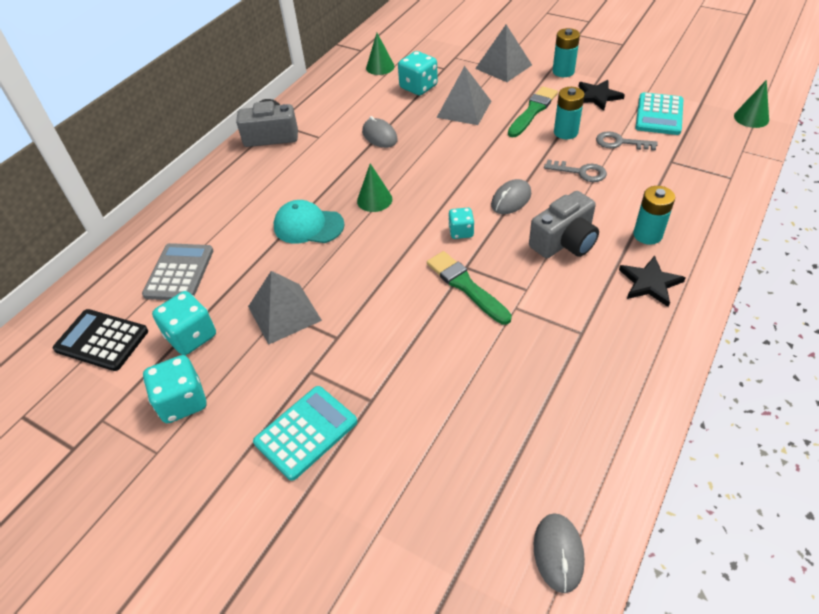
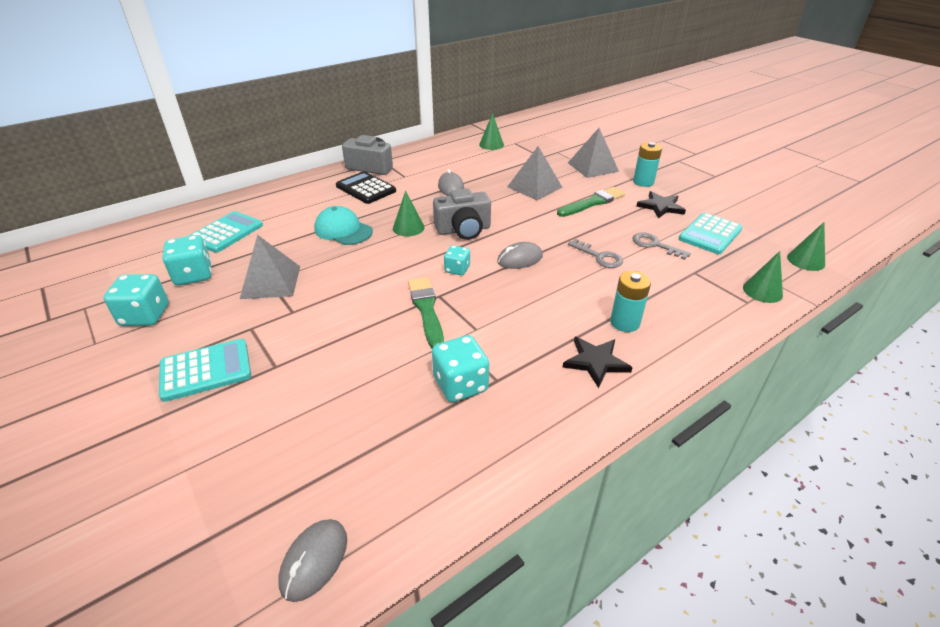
camera: 20 degrees right, 10 degrees down
(102, 340) = (136, 258): black calculator -> black calculator (366, 188)
(179, 273) = (226, 233): grey calculator -> turquoise calculator
(418, 87) = (510, 164): turquoise dice -> turquoise dice (460, 385)
(564, 242) = (540, 304): grey camera -> grey camera (463, 230)
(565, 132) = (610, 224): turquoise battery -> none
(736, 162) = (762, 291): none -> green cone

